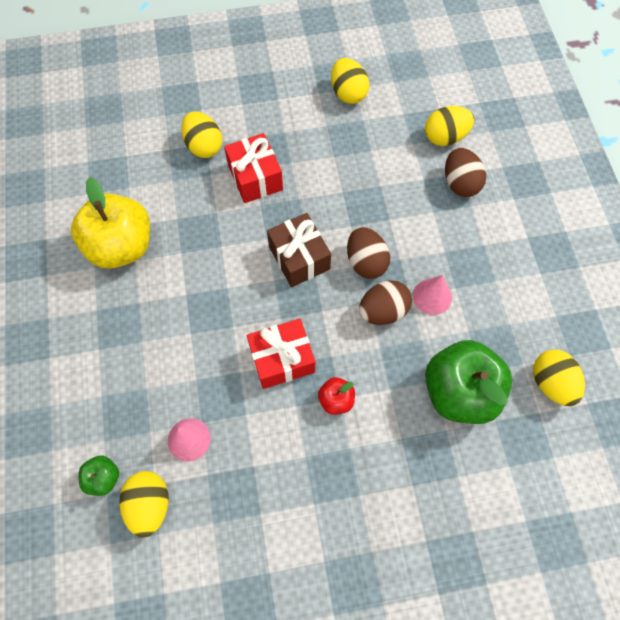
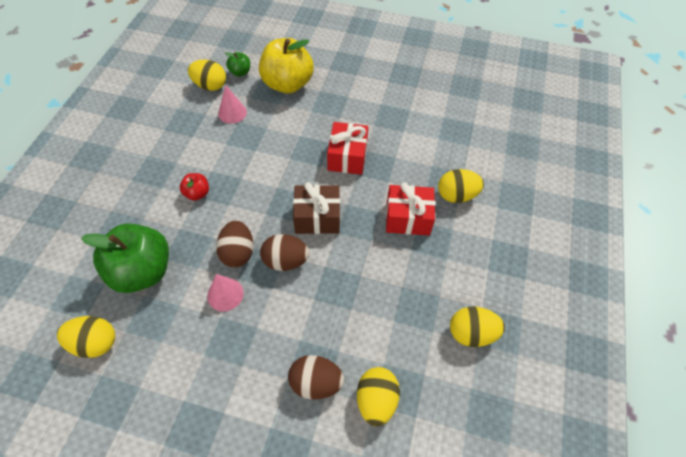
camera: 115 degrees right, 10 degrees down
(122, 246) = (388, 121): yellow apple -> yellow apple (287, 84)
(282, 359) = (247, 176): red gift -> red gift (347, 157)

